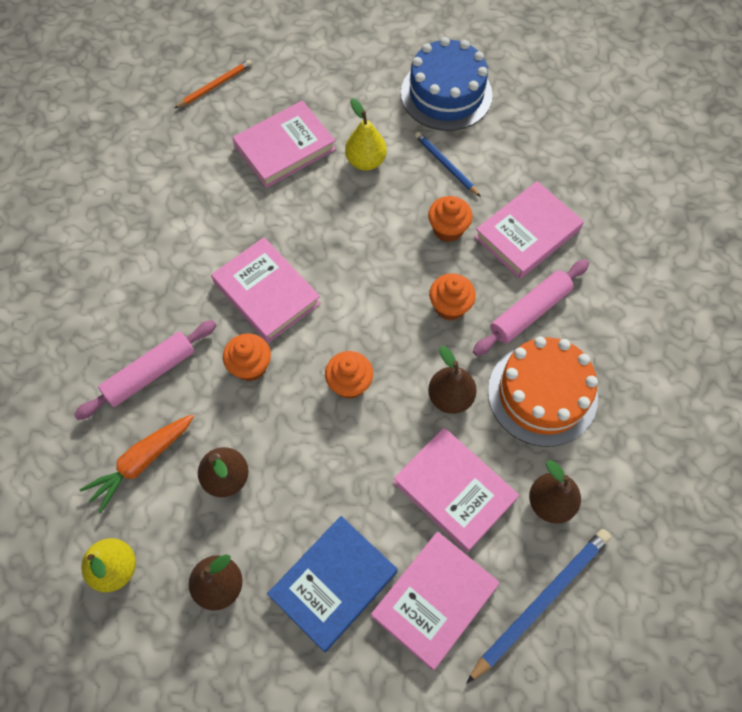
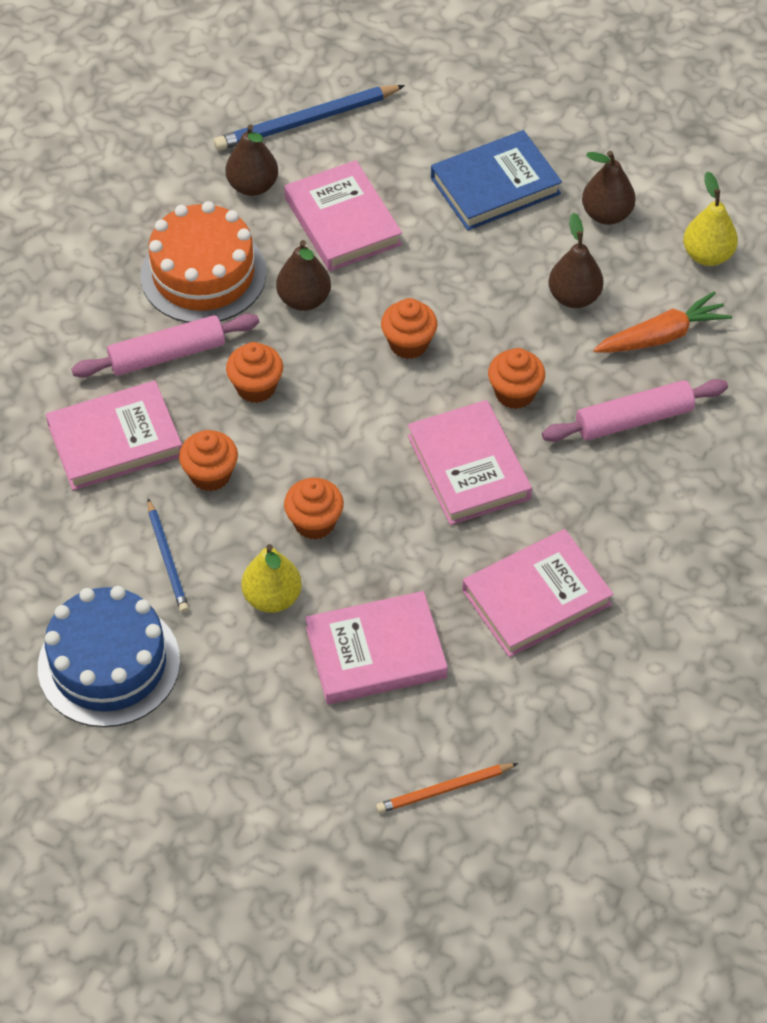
camera: 160 degrees left, 10 degrees down
(360, 218) = (314, 522): none -> orange cupcake
(434, 600) = (404, 149): pink book -> pink book (536, 597)

